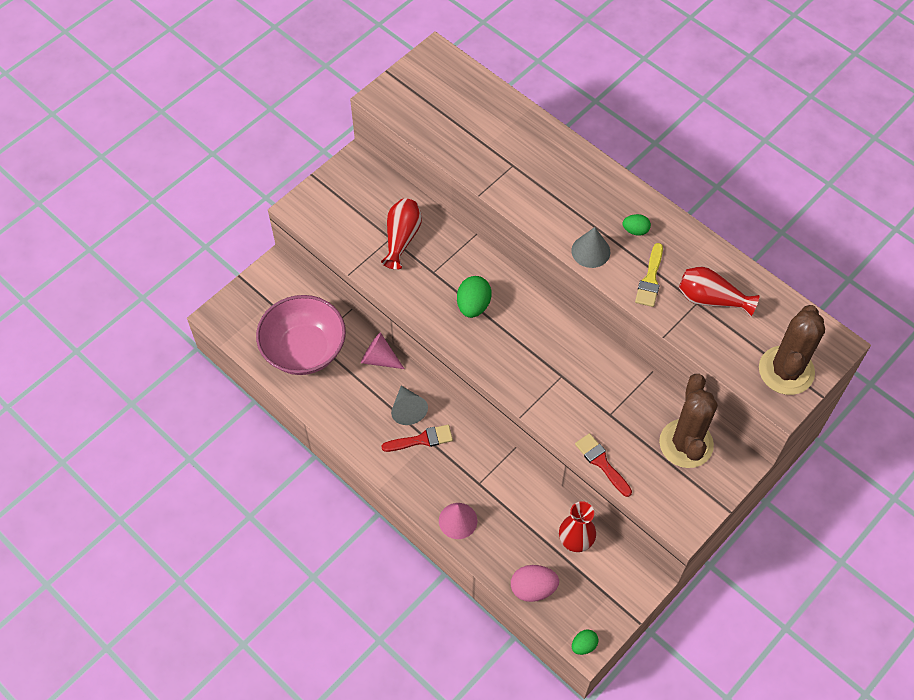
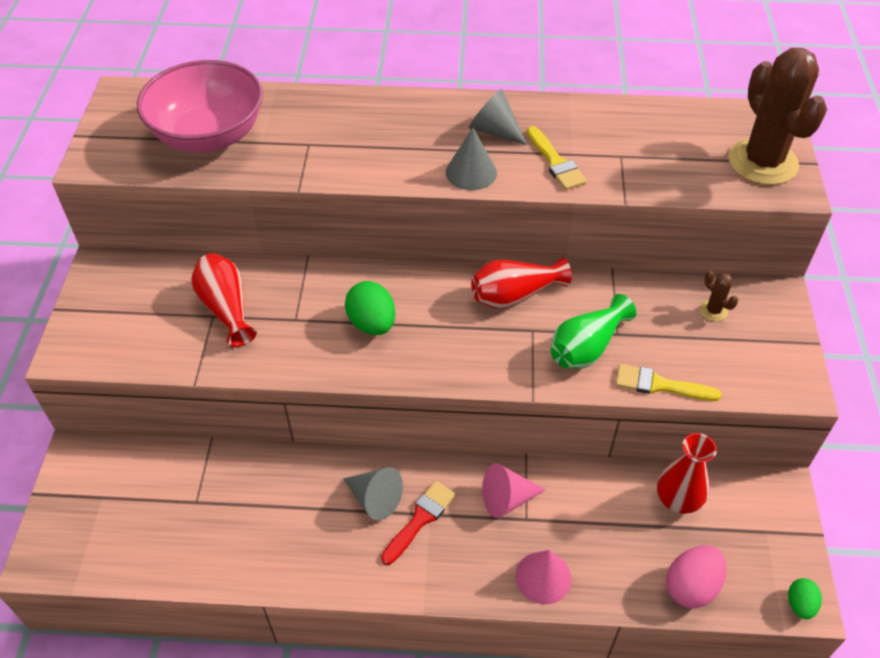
camera: 40 degrees left, 10 degrees down
(304, 350) = (190, 520): pink bowl -> pink bowl (209, 136)
(379, 358) = (292, 467): pink cone -> pink cone (507, 499)
(583, 409) = (587, 347): none -> green vase
(601, 462) = (659, 385): red brush -> yellow brush
(635, 230) = (494, 131): green egg -> grey cone
(686, 444) = (713, 310): brown cactus -> brown cactus, size x0.40
(711, 299) = (629, 145): red vase -> red vase (514, 295)

